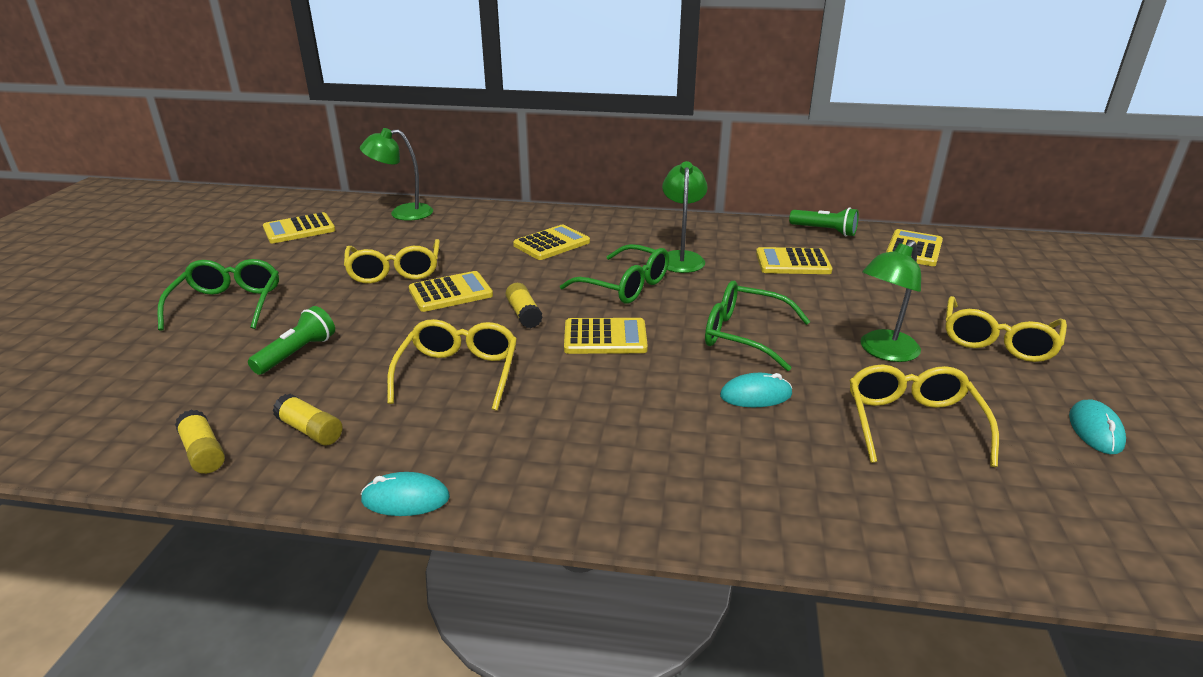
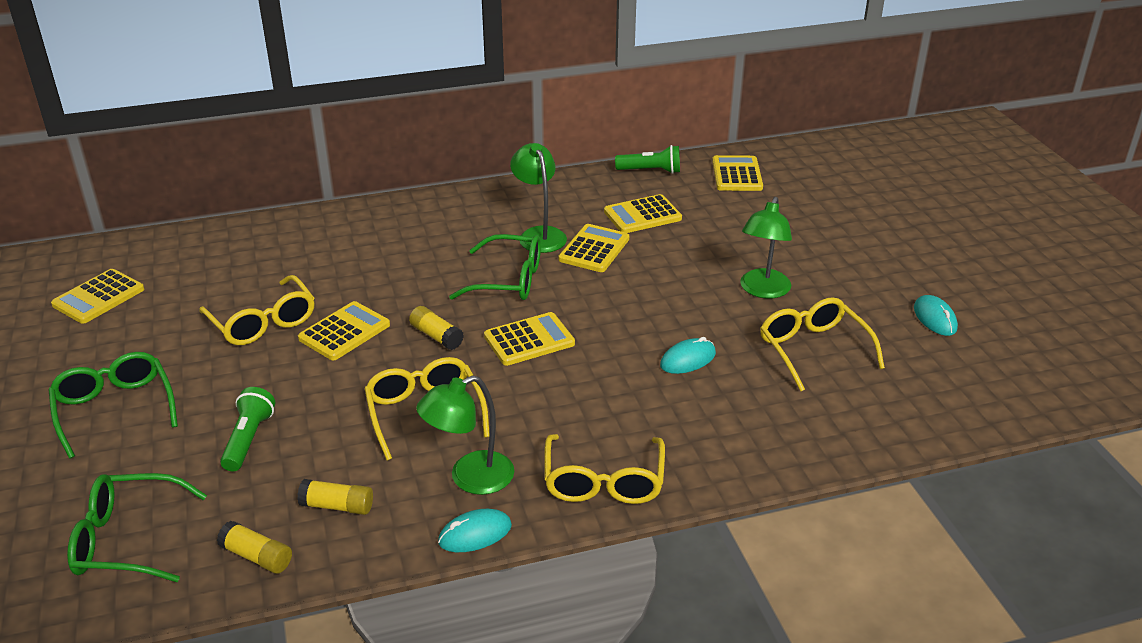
camera: 25 degrees left, 5 degrees up
(402, 213) = (202, 247): green lamp -> green lamp (470, 478)
(551, 244) = (400, 248): yellow calculator -> yellow calculator (594, 249)
(744, 335) = (646, 305): green glasses -> green glasses (128, 540)
(997, 341) = (841, 256): yellow glasses -> yellow glasses (603, 481)

